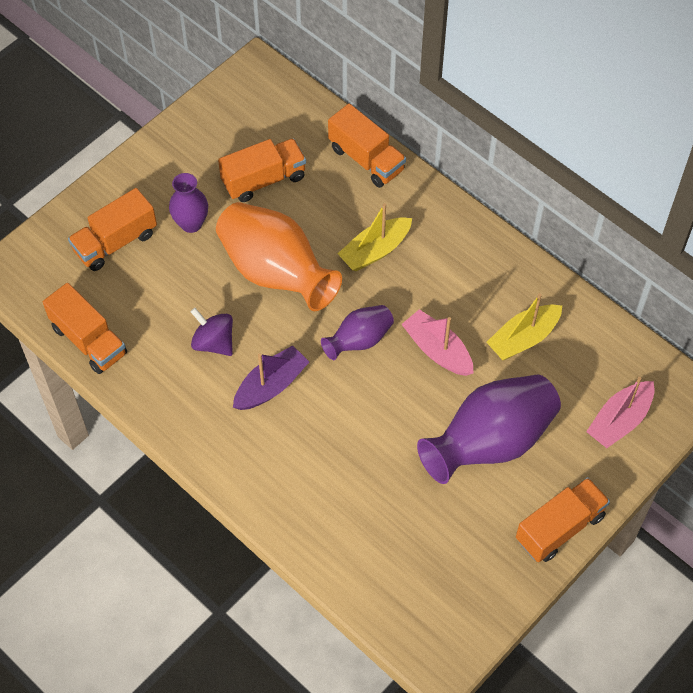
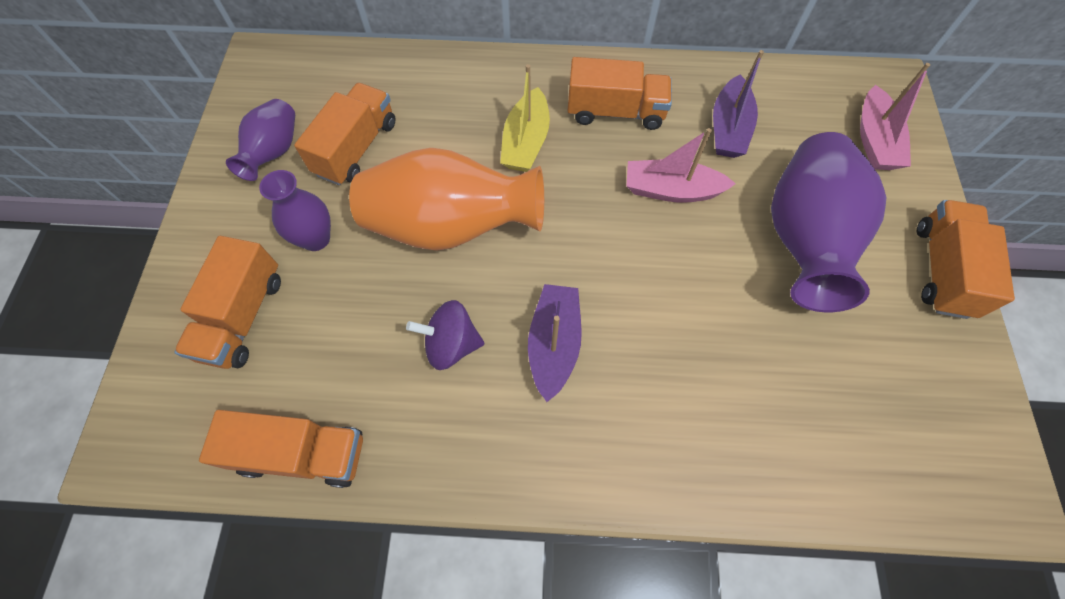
camera: 40 degrees left, 5 degrees up
(359, 340) = (594, 233): purple vase -> purple vase (274, 152)
(366, 159) = (439, 70): orange truck -> orange truck (615, 112)
(523, 338) = (728, 128): yellow boat -> purple boat

